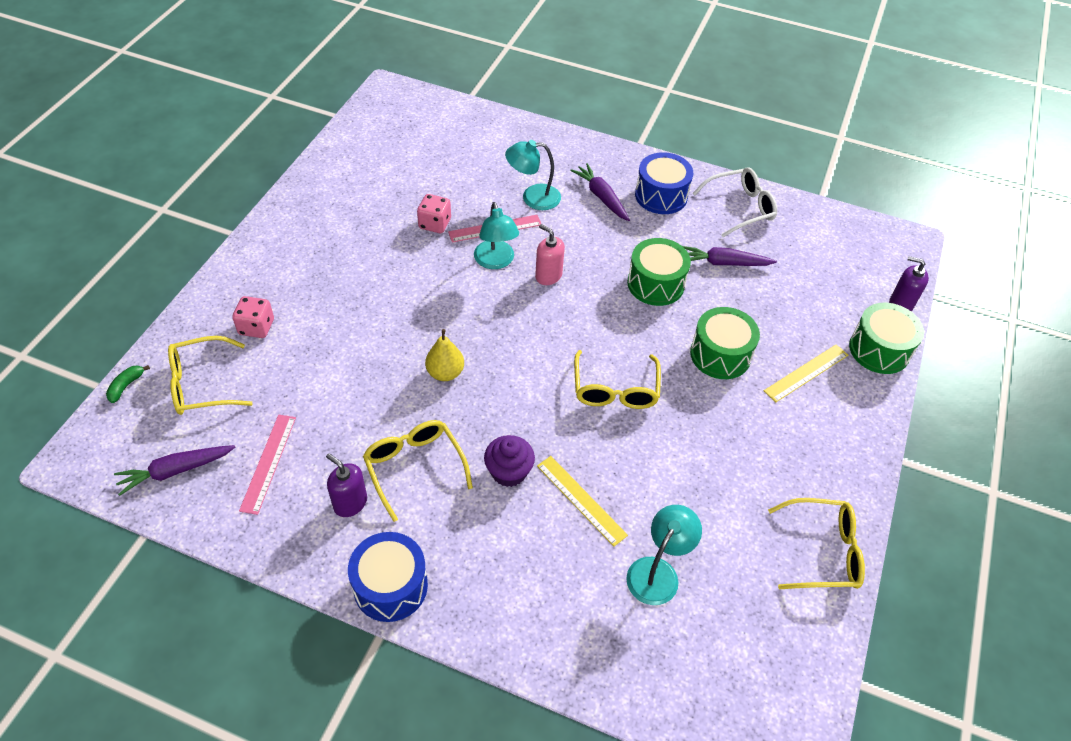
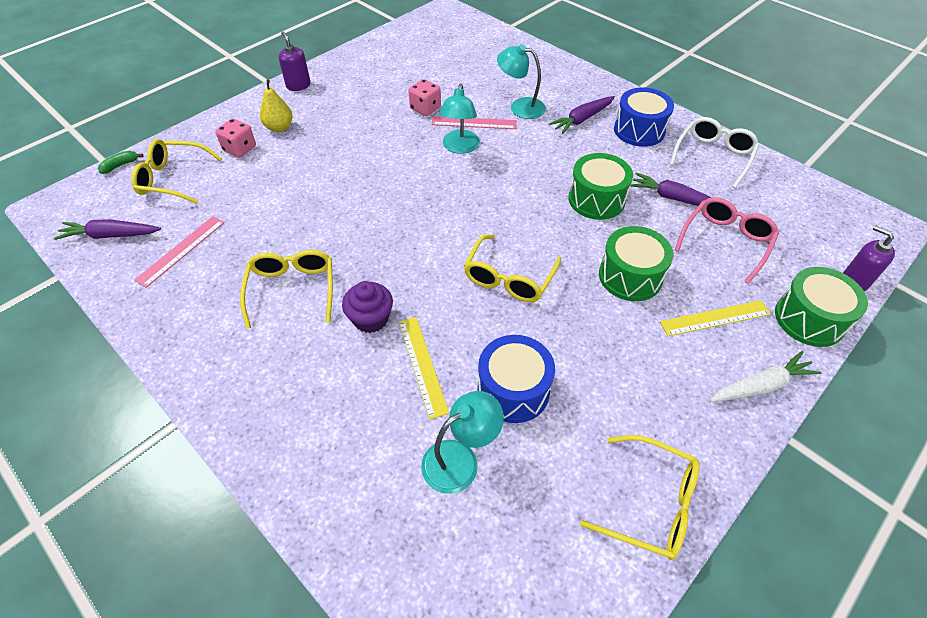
camera: 25 degrees right, 0 degrees up
(350, 503) = (222, 302): purple soap dispenser -> purple soap dispenser (298, 85)
(390, 586) = (209, 383): blue drum -> blue drum (513, 390)
(445, 373) = (365, 222): yellow pear -> yellow pear (279, 127)
(548, 276) = (499, 169): pink soap dispenser -> none
(601, 197) = (582, 119): purple carrot -> purple carrot turned 120 degrees counterclockwise
(740, 208) = (713, 156): white glasses -> white glasses turned 60 degrees counterclockwise
(785, 296) = (725, 242): none -> pink glasses
(865, 422) = (761, 385): none -> white carrot

